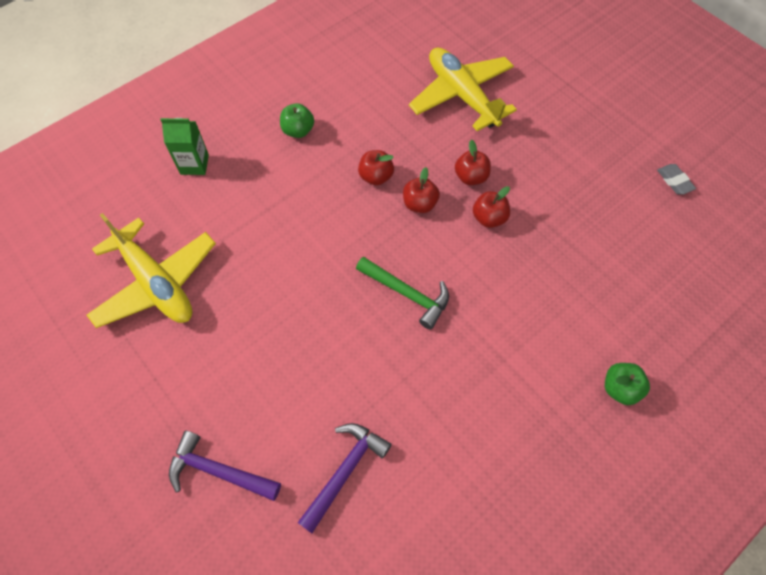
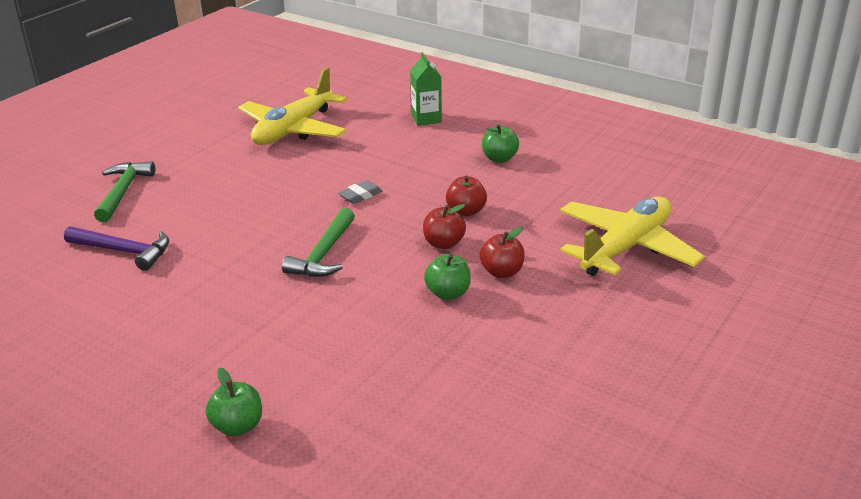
camera: 75 degrees right, 30 degrees down
(219, 471) = (123, 192): purple hammer -> green hammer
(489, 218) = (448, 293): red apple -> green apple
(674, 181) = (603, 456): grey eraser -> grey eraser (360, 195)

